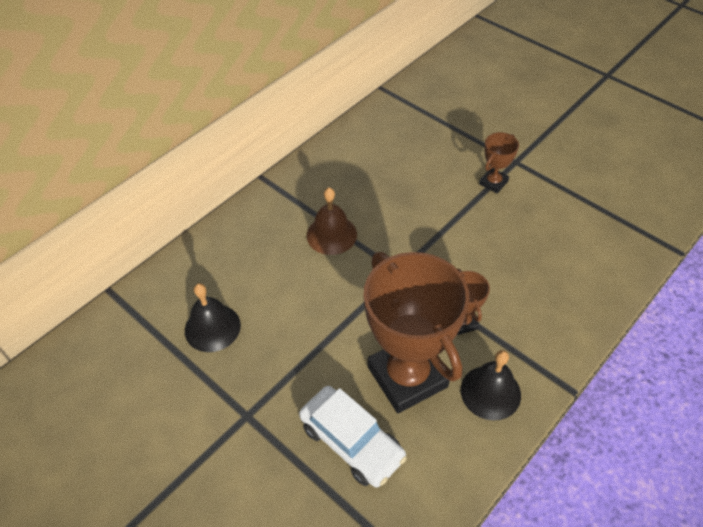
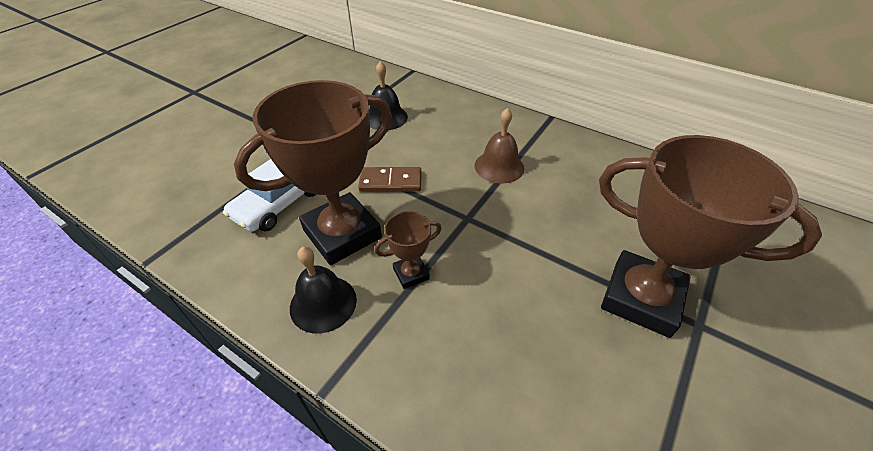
camera: 80 degrees right, 5 degrees down
(336, 330) = (390, 182): none -> brown domino
(493, 183) = (641, 298): brown trophy -> brown trophy, size x2.25

